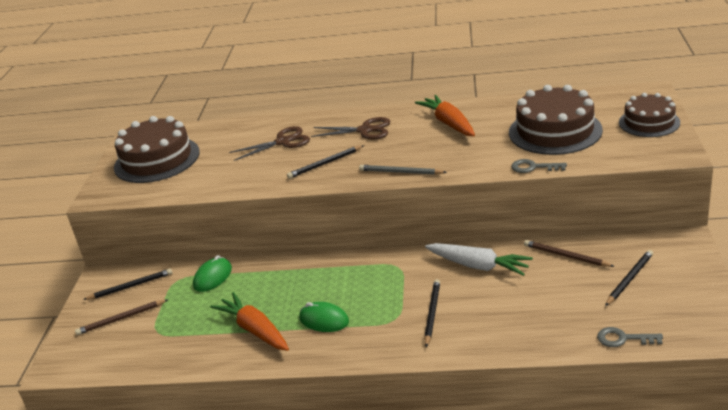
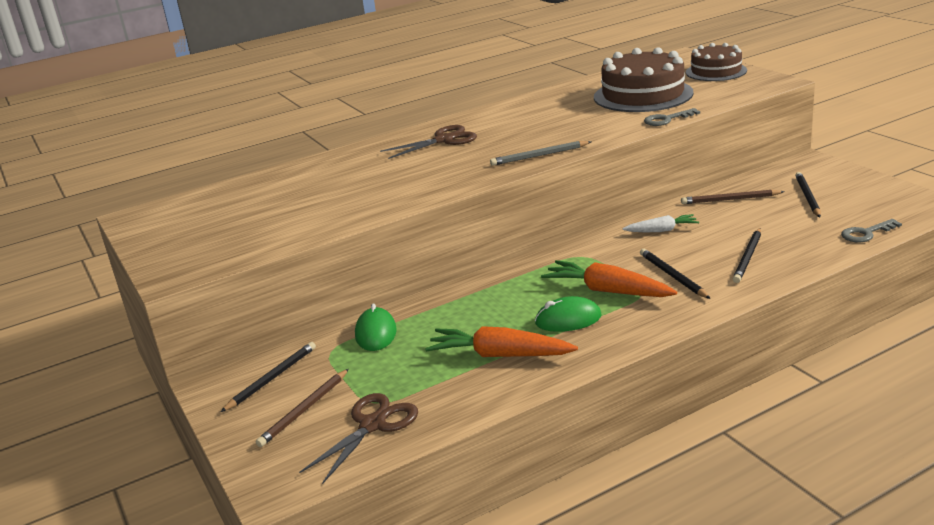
camera: 35 degrees left, 5 degrees down
(157, 160) = (207, 225): brown cake -> none
(283, 142) = (359, 171): brown scissors -> brown scissors (373, 425)
(325, 164) = (441, 172): black pencil -> black pencil (748, 257)
(449, 123) = (528, 115): orange carrot -> orange carrot (608, 291)
(478, 266) = (661, 230): white carrot -> white carrot, size x0.60

